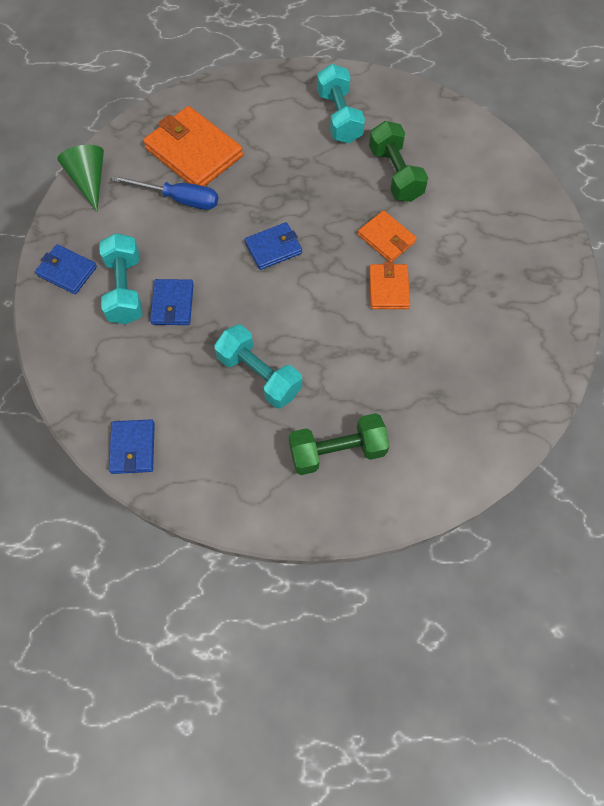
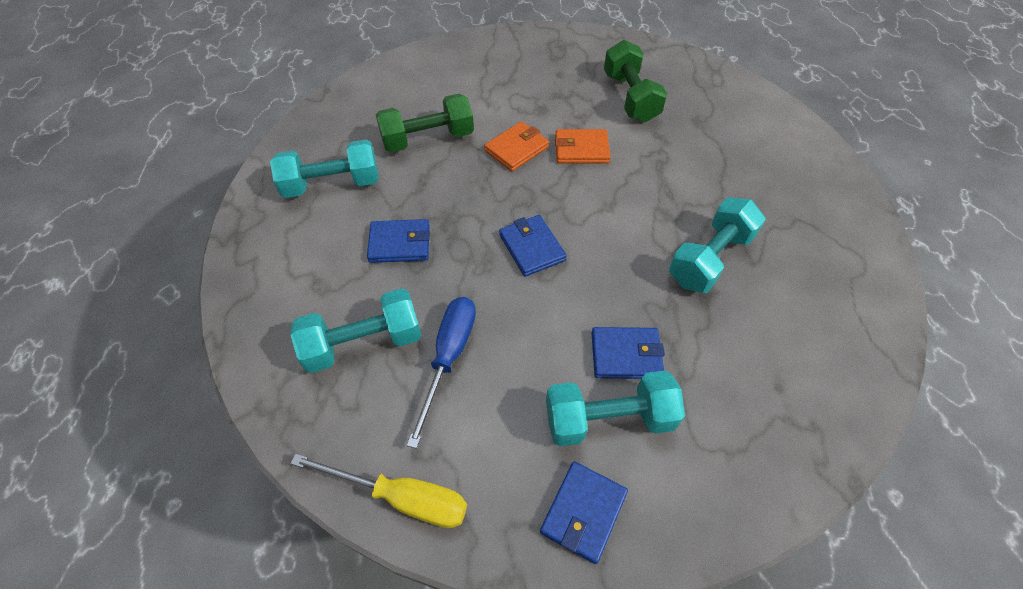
camera: 90 degrees left, 10 degrees down
(89, 181) = (401, 497): green cone -> yellow screwdriver
(133, 448) = (844, 387): blue wallet -> blue wallet (400, 243)
(194, 152) = (363, 343): orange wallet -> turquoise dumbbell
(337, 451) = (781, 192): green dumbbell -> green dumbbell (630, 97)

